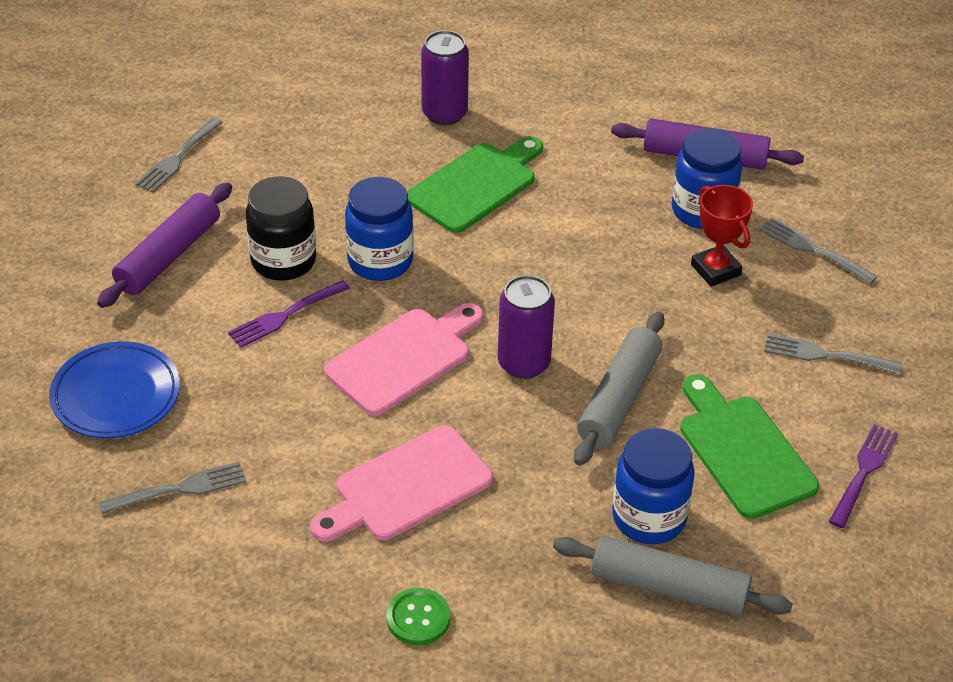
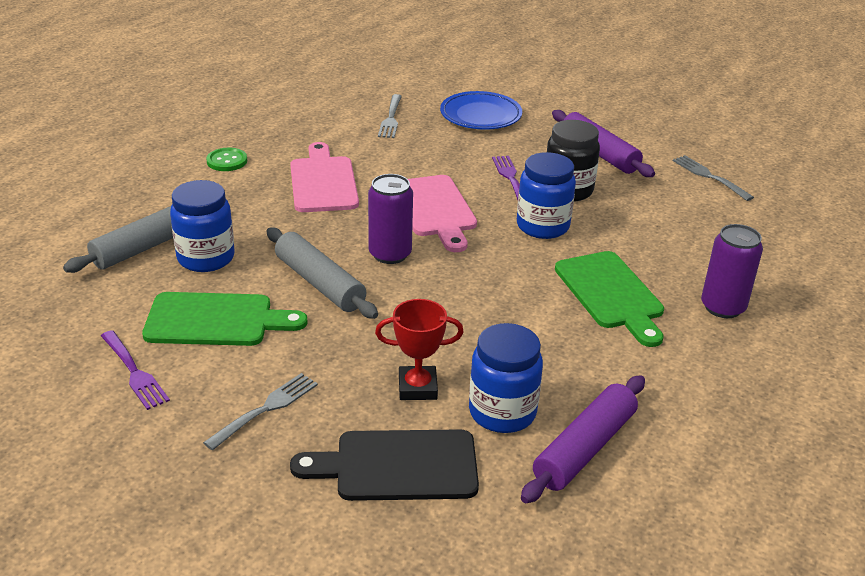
camera: 115 degrees right, 10 degrees down
(814, 250) = (398, 466): grey fork -> black cutting board

